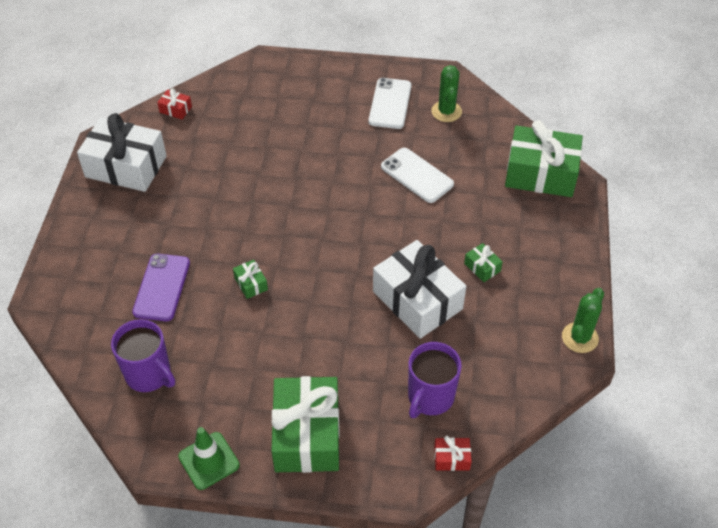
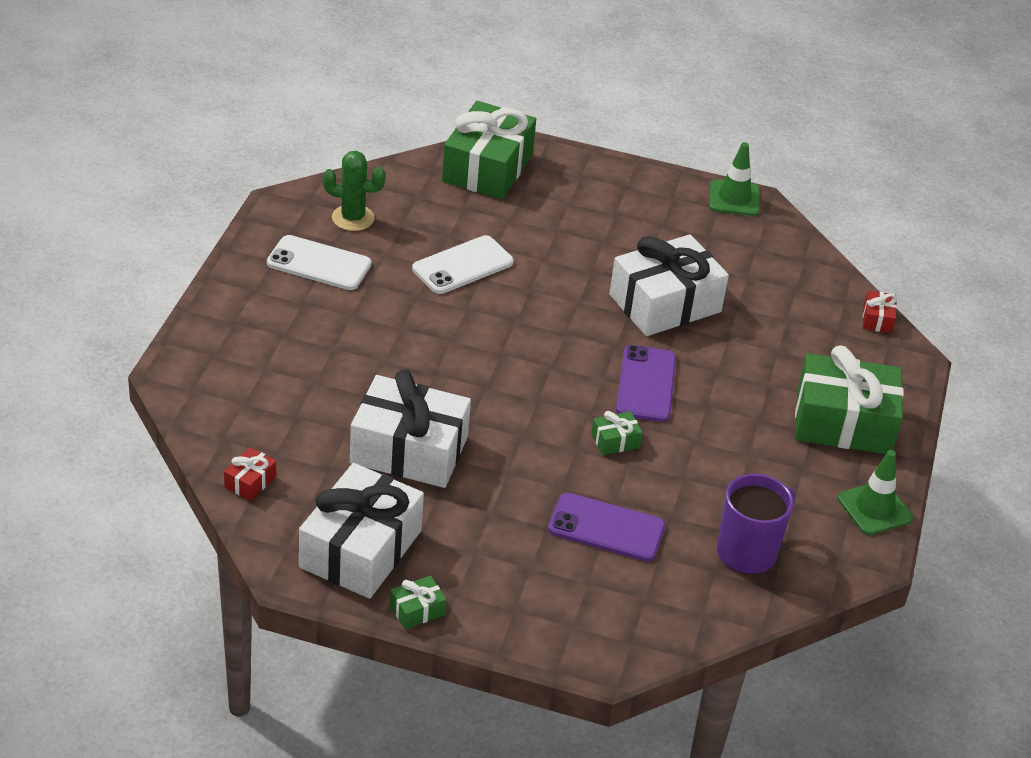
camera: 85 degrees left, 10 degrees down
(218, 175) = (409, 450): none -> white gift
(317, 296) = (646, 384): none -> purple phone
(430, 397) = (801, 320): purple mug -> none
(482, 267) = (624, 244): green gift -> green gift (417, 610)
(580, 338) = (734, 198): green cactus -> green traffic cone

